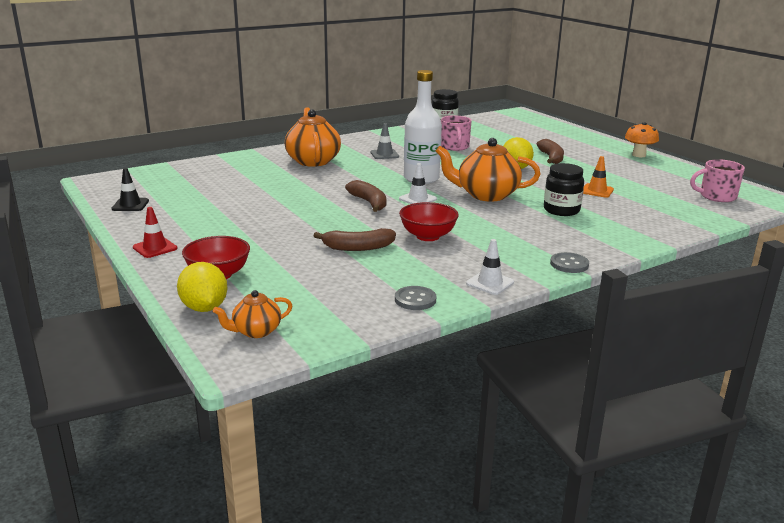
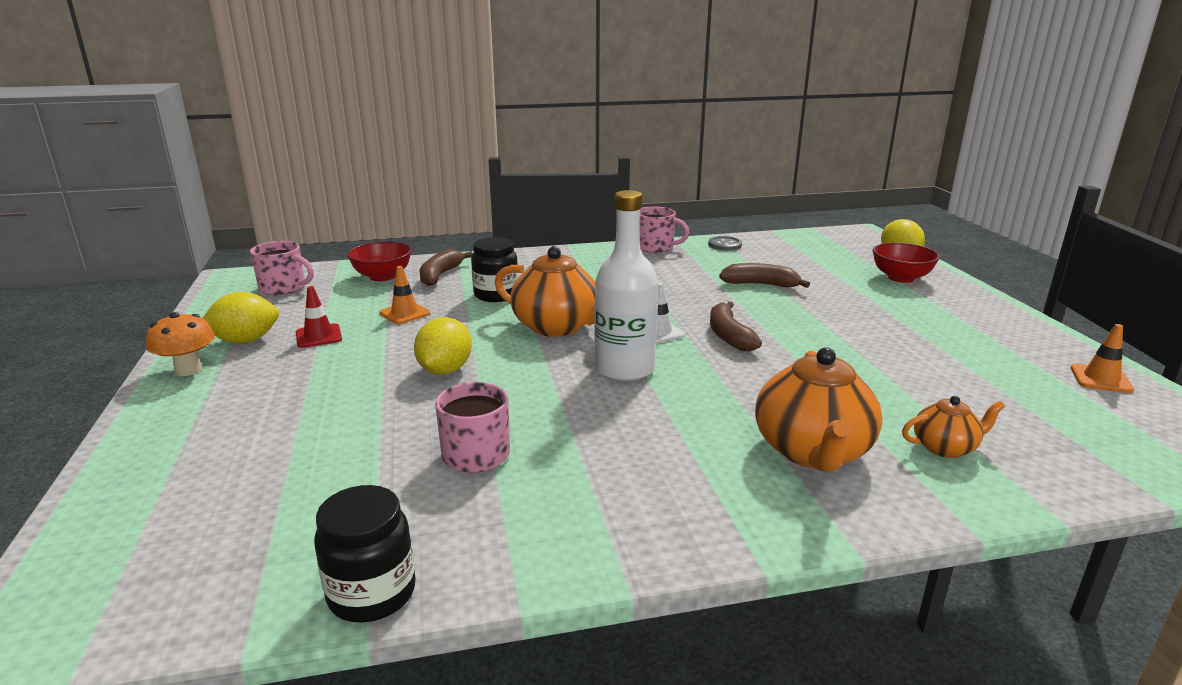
camera: 160 degrees left, 0 degrees up
(130, 205) = (1101, 379): black traffic cone -> orange traffic cone
(155, 248) = (992, 310): red traffic cone -> red traffic cone (318, 336)
(256, 331) = (850, 242): orange teapot -> orange teapot (945, 447)
(384, 154) = (650, 450): grey traffic cone -> none
(428, 236) = (680, 286): red bowl -> red bowl (382, 277)
(490, 283) = (655, 247): white traffic cone -> pink mug
(551, 158) = (345, 386): brown banana -> brown banana (440, 275)
(569, 264) = (572, 251): grey button -> none
(648, 168) = (245, 340): none -> yellow lemon

